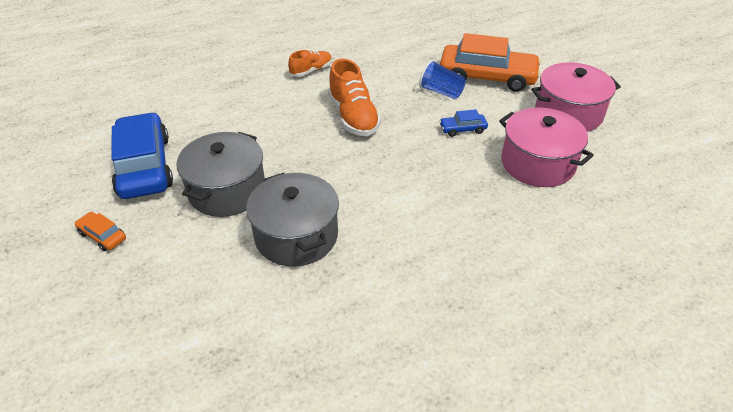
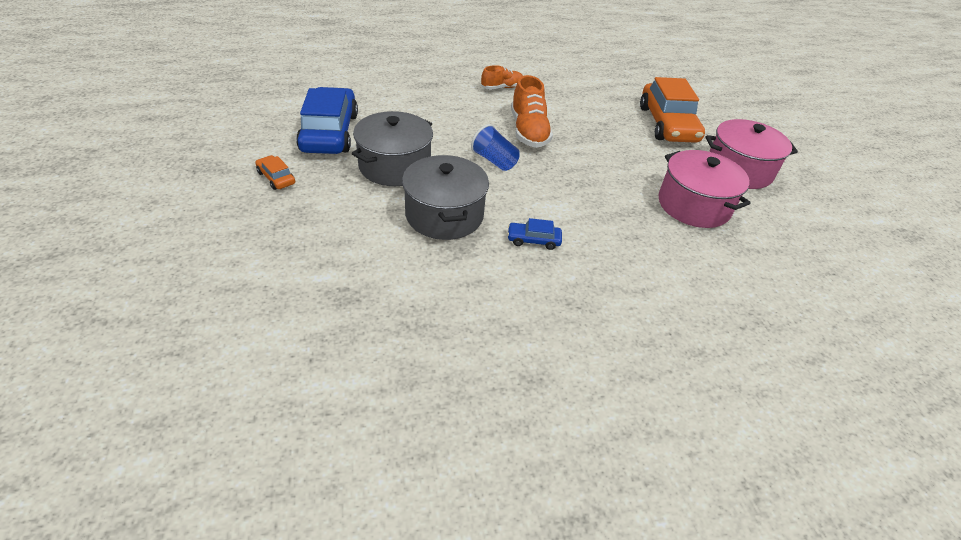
camera: 10 degrees right, 0 degrees up
(441, 92) = (618, 128): blue cup -> blue cup (494, 161)
(462, 129) = (629, 162): blue car -> blue car (533, 240)
(487, 77) = (667, 124): orange car -> orange car turned 60 degrees clockwise

